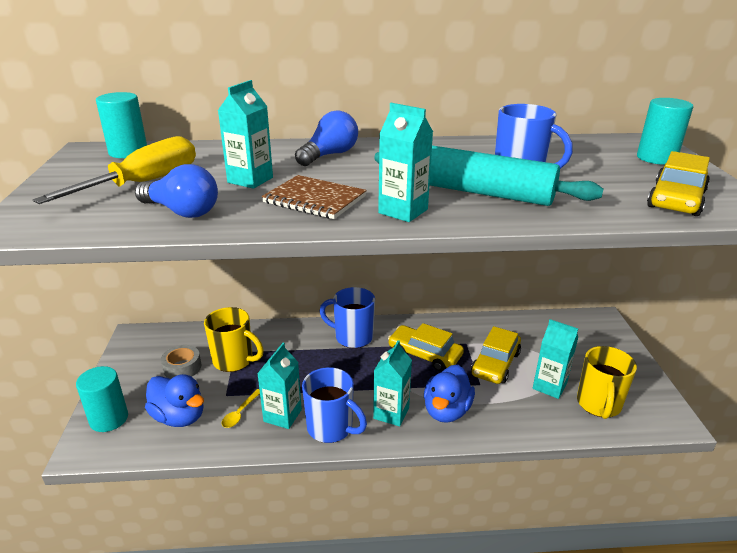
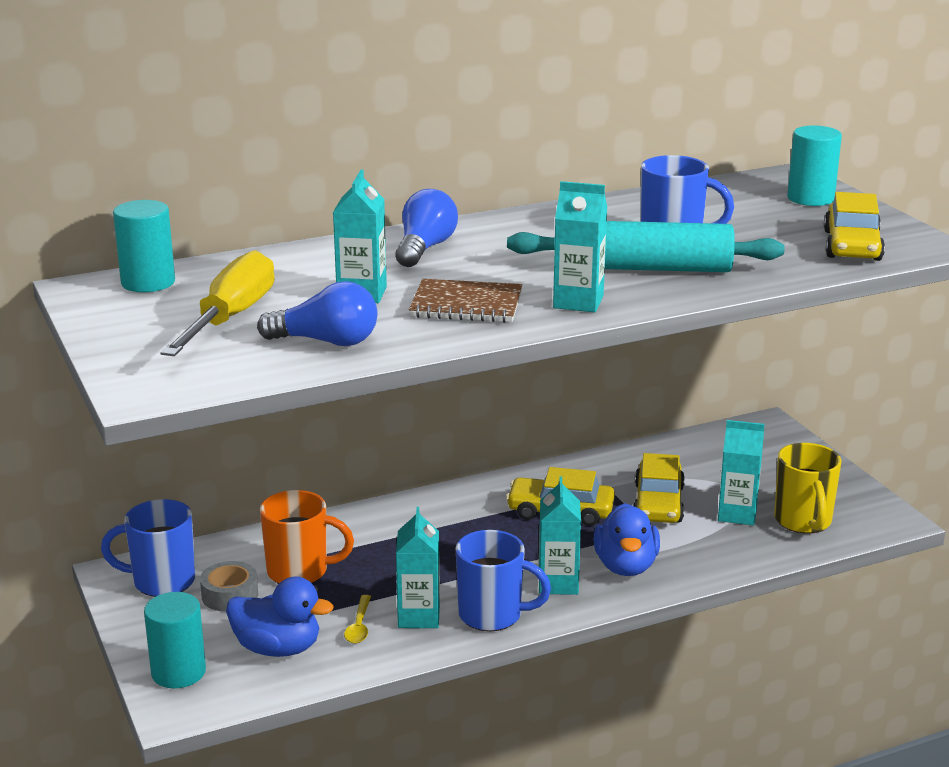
camera: 20 degrees left, 5 degrees down
(234, 361) = (299, 572): yellow mug -> orange mug
(352, 337) = (448, 510): blue mug -> blue mug (162, 581)

